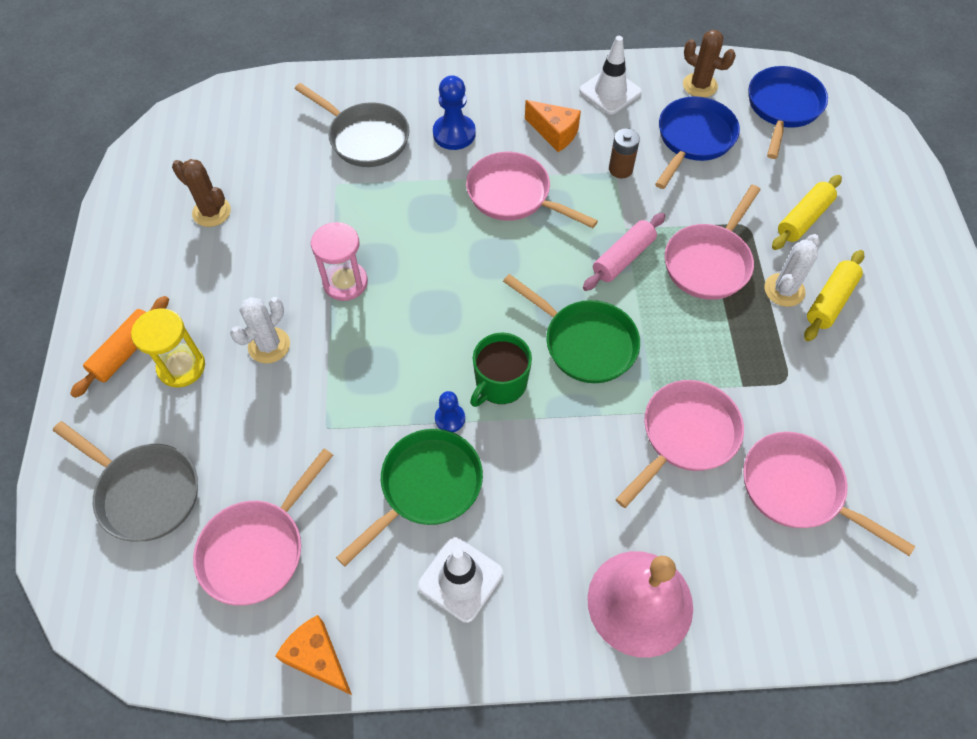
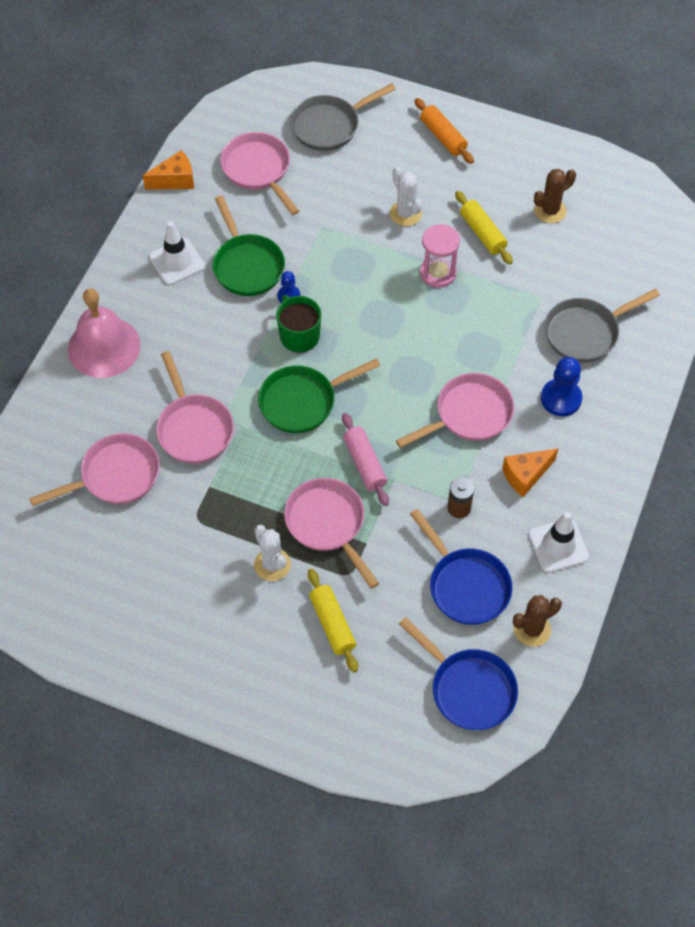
camera: 115 degrees right, 0 degrees up
(181, 367) = (414, 163): yellow hourglass -> none
(830, 301) = (243, 593): yellow rolling pin -> yellow rolling pin (482, 233)

